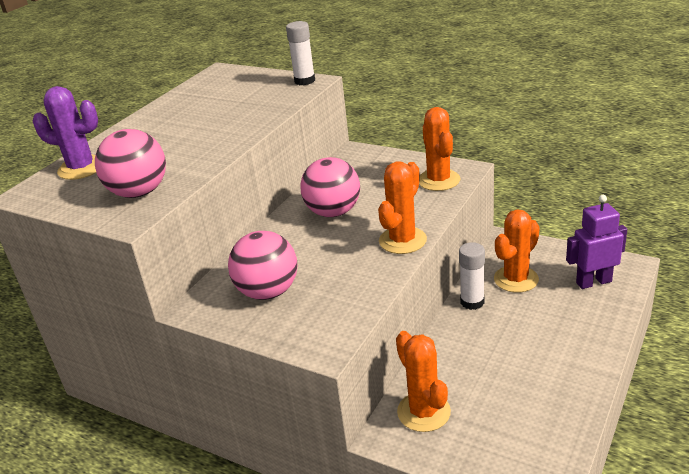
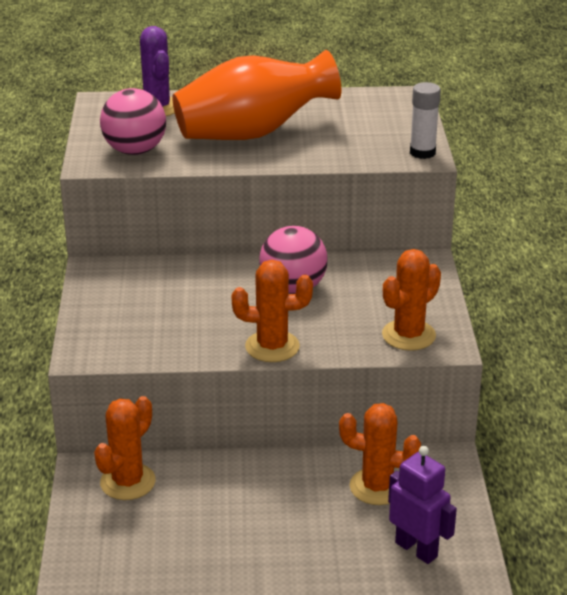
camera: 55 degrees right, 0 degrees up
(188, 135) = (253, 133): none -> orange vase
(268, 292) = (139, 297): pink ball -> none
(472, 302) = (313, 465): white glue stick -> none

